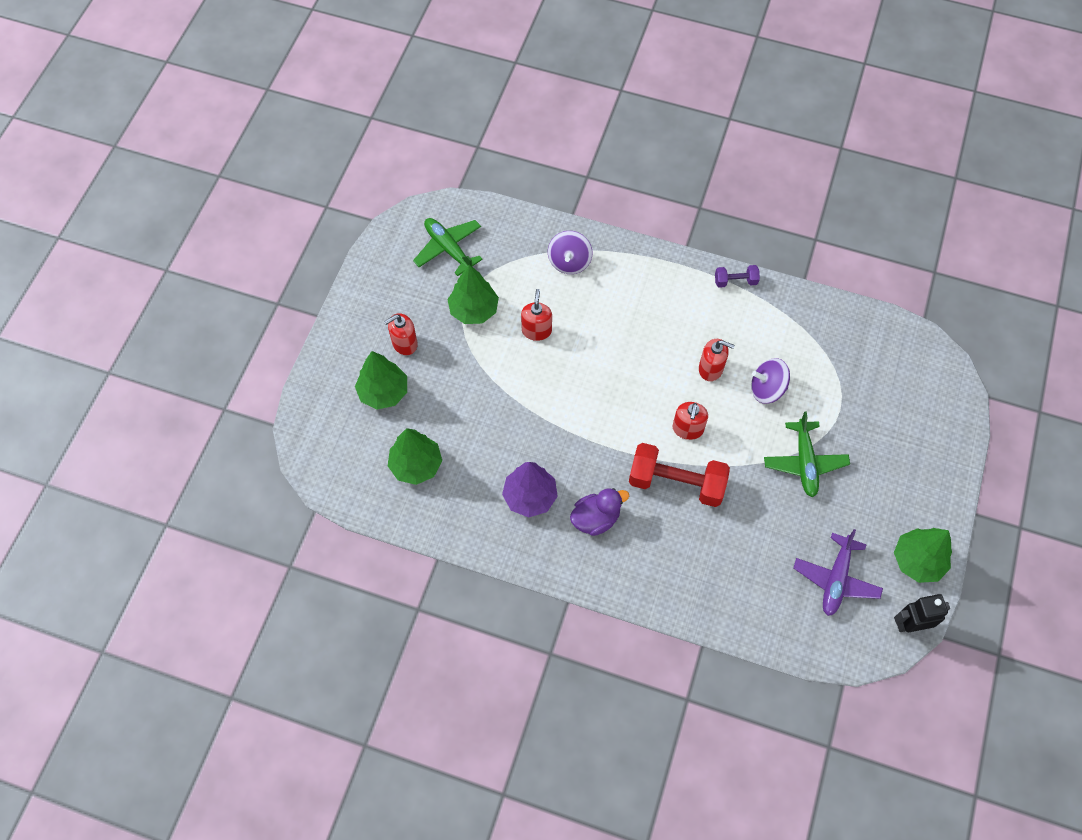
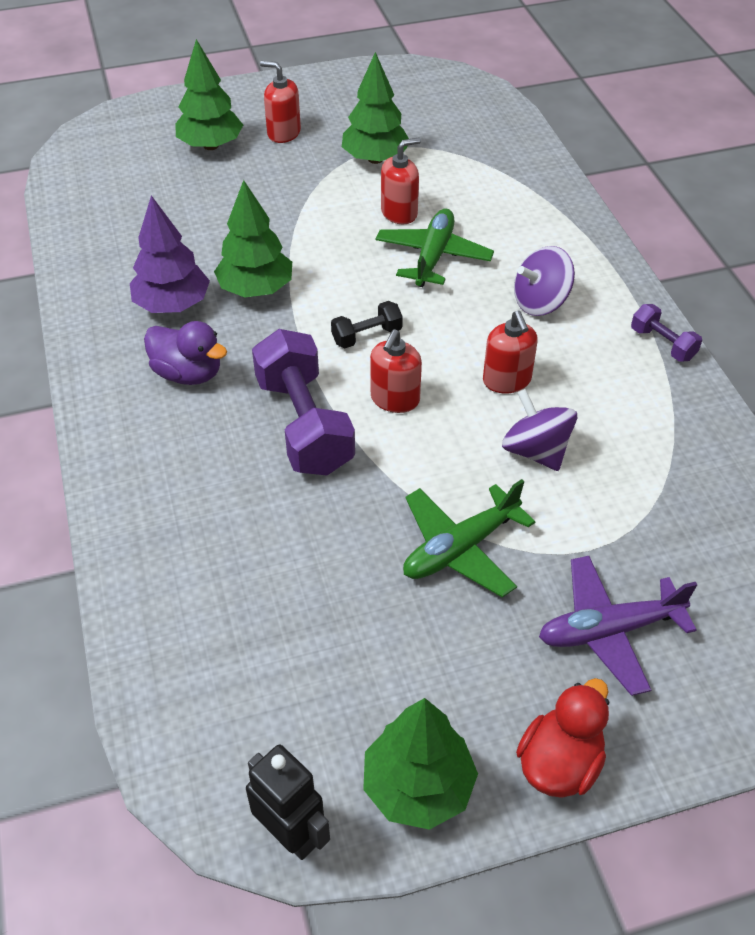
camera: 55 degrees right, 15 degrees down
(416, 465) = (141, 204): green tree -> green tree (256, 289)
(448, 249) = (431, 111): green plane -> green plane (433, 257)
(569, 262) = (517, 197): purple spinning top -> purple spinning top (540, 302)
(630, 412) = (367, 336): none -> black dumbbell
(676, 482) = (304, 424): red dumbbell -> purple dumbbell
(687, 429) = (395, 399): red soap dispenser -> red soap dispenser turned 45 degrees counterclockwise
(836, 579) = (296, 682): purple plane -> purple plane (609, 630)
(939, 499) = (559, 763): none -> red duck

